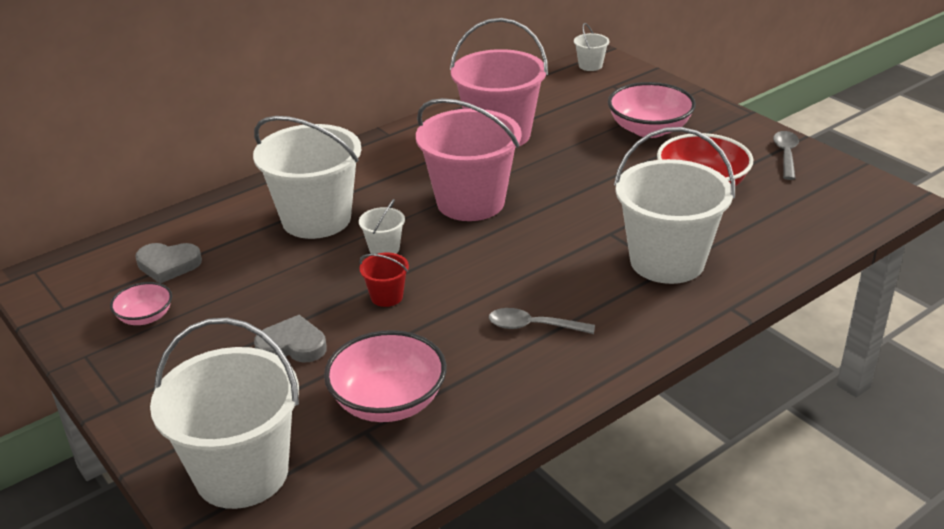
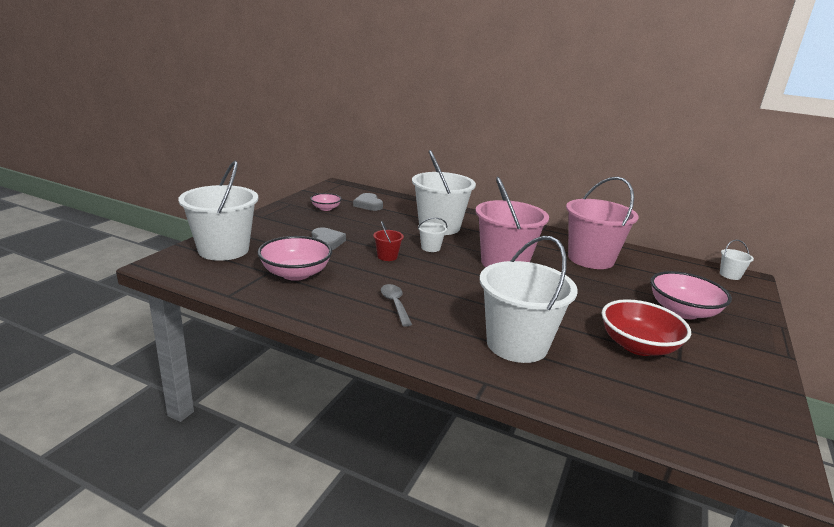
camera: 60 degrees right, 10 degrees down
(786, 155) = (749, 385): grey spoon -> none

